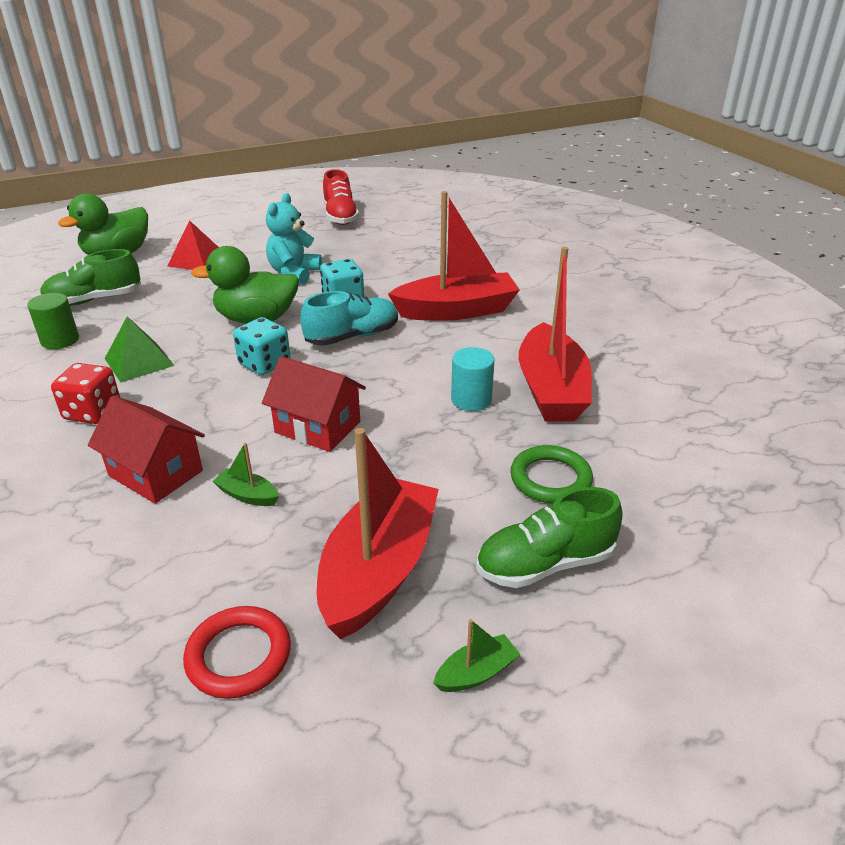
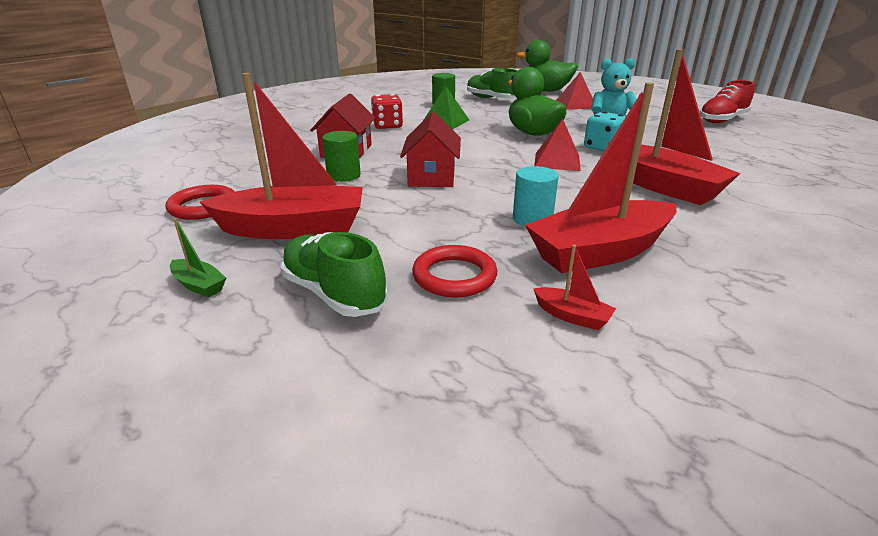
camera: 65 degrees right, 5 degrees down
(248, 495) = (343, 175): green boat -> green cylinder
(264, 364) = (484, 147): turquoise dice -> none
(352, 337) = (557, 161): turquoise shoe -> red pyramid
(550, 479) = (454, 276): green ring -> red ring
(636, 440) = (572, 316): none -> red boat

